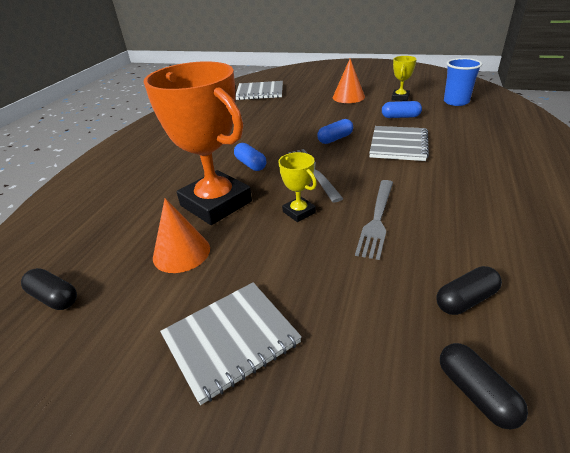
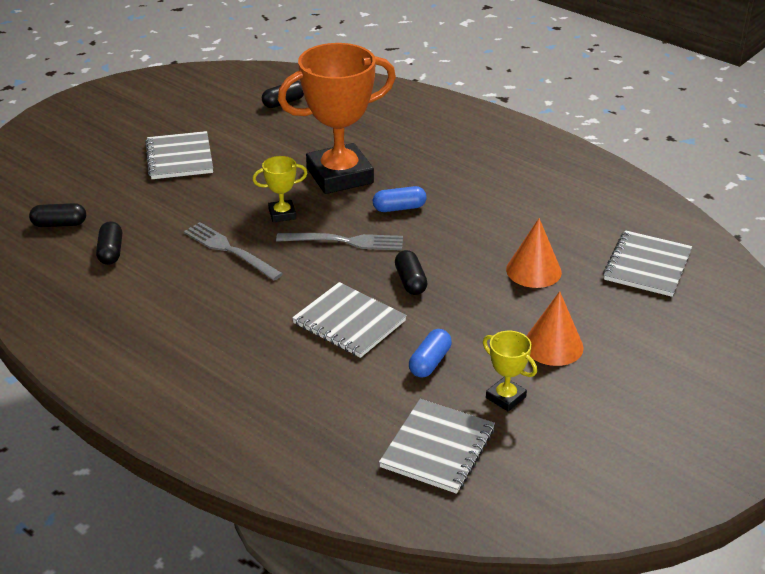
camera: 110 degrees right, 0 degrees up
(181, 252) = (284, 151): orange cone -> orange cone (533, 270)
(335, 139) = (410, 281): blue capsule -> black capsule
(456, 102) = (437, 448): blue cup -> grey notebook

